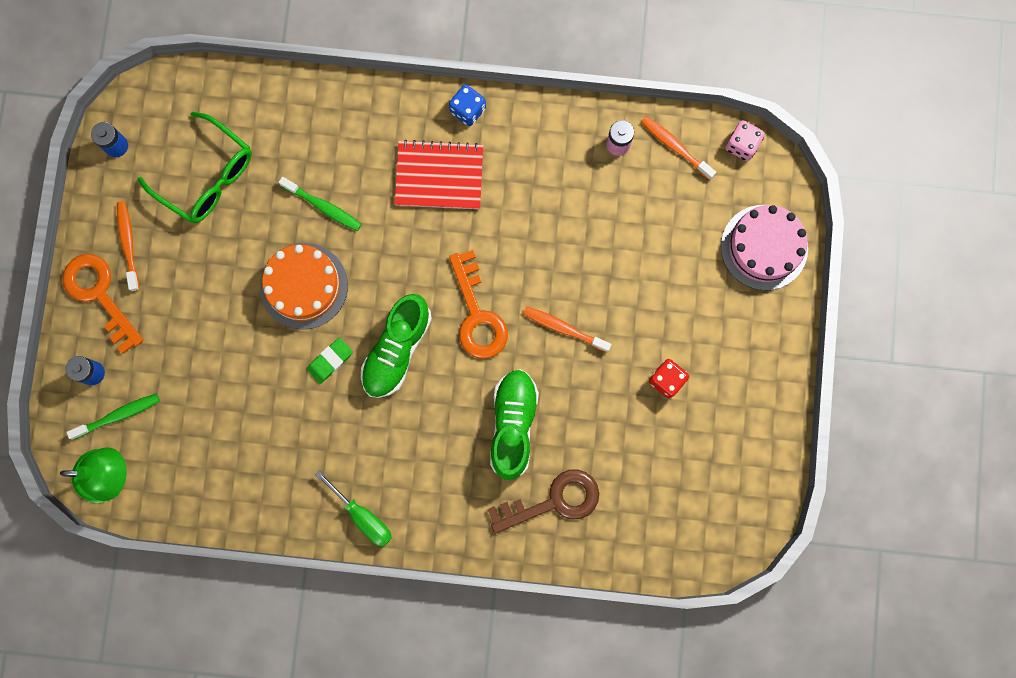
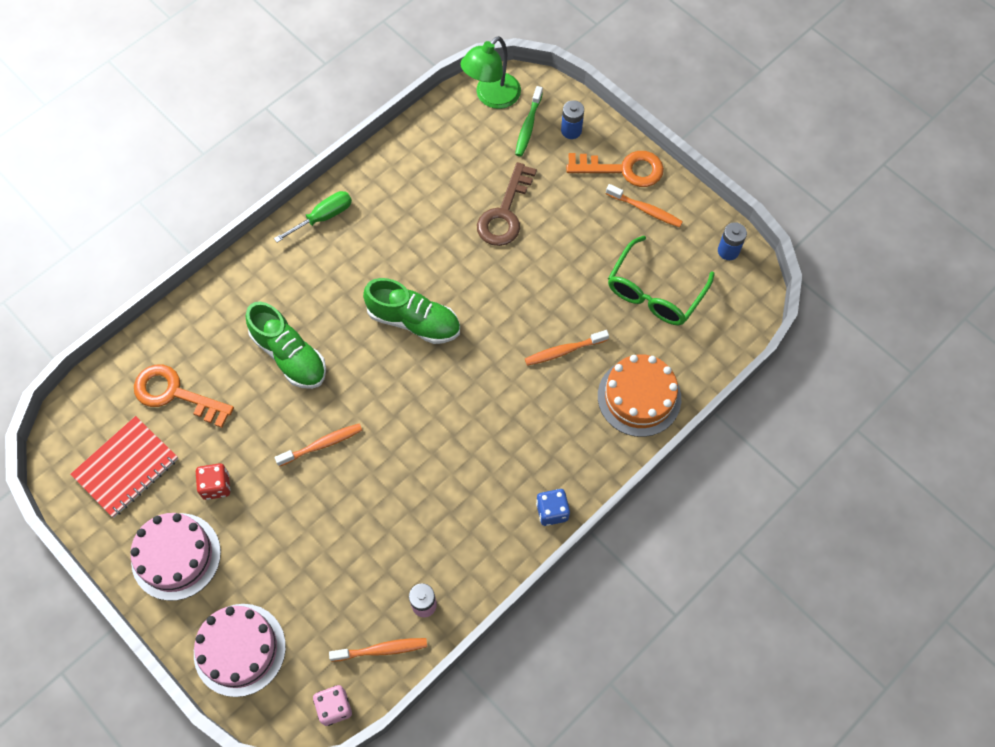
camera: 130 degrees right, 15 degrees down
(206, 176) = (655, 291): green glasses -> green glasses turned 45 degrees counterclockwise
(304, 286) = (515, 296): orange cake -> orange cake (639, 397)
(323, 207) = (563, 351): green toothbrush -> orange toothbrush
(330, 361) = (446, 273): green eraser -> none
(362, 516) = (323, 217): green screwdriver -> green screwdriver turned 150 degrees clockwise
(397, 349) = (414, 321): green shoe -> green shoe turned 135 degrees clockwise
(439, 176) = (517, 448): red notebook -> red notebook (126, 467)
(477, 315) = (388, 393): orange key -> orange key (175, 394)
(554, 501) = (213, 340): brown key -> brown key (505, 213)
(743, 358) = (176, 556): none -> pink cake

